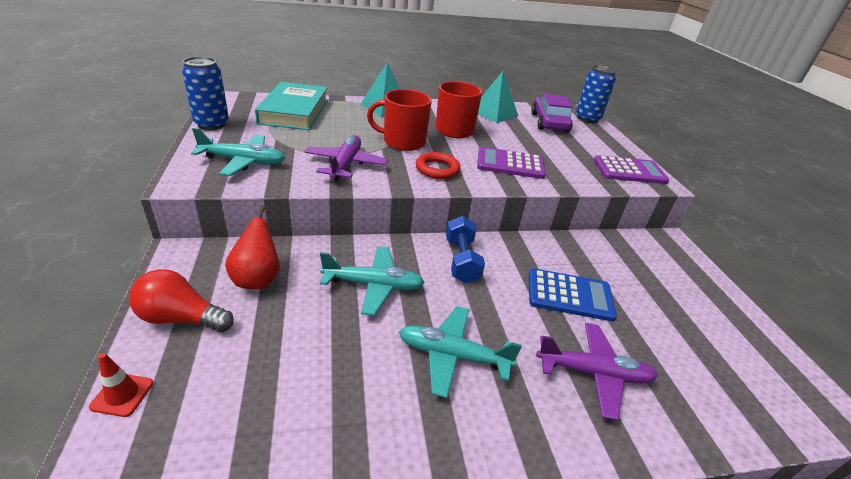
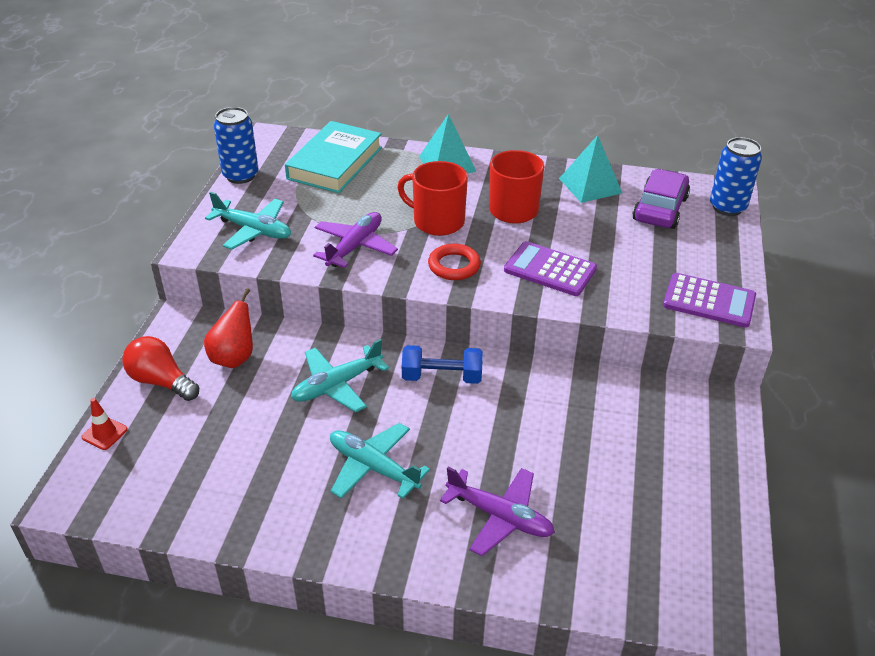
camera: 25 degrees right, 5 degrees up
(374, 285) = (337, 385): turquoise plane -> turquoise plane turned 120 degrees clockwise
(461, 260) = (442, 377): blue dumbbell -> blue dumbbell turned 75 degrees clockwise
(569, 295) = (536, 438): blue calculator -> none

